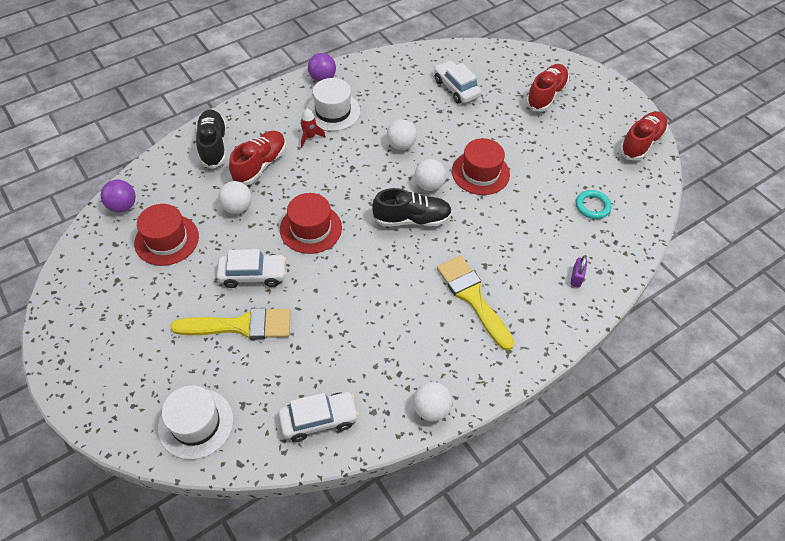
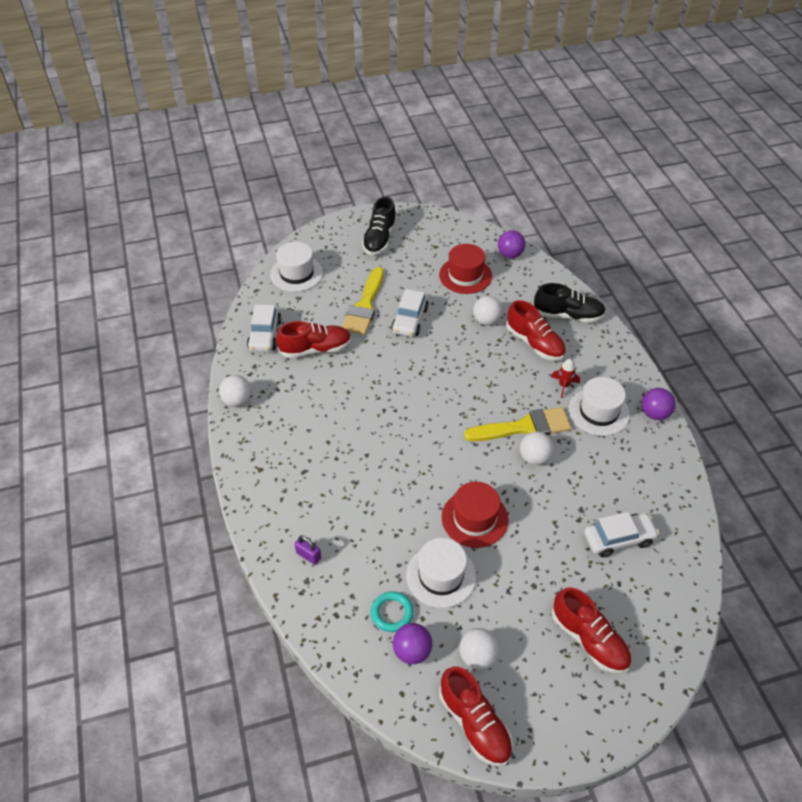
camera: 110 degrees right, 5 degrees down
(311, 228) = (446, 364): red hat -> none
(326, 355) = (315, 349): none -> red shoe
(412, 219) = (431, 440): black shoe -> black shoe (379, 239)
(429, 185) = (470, 466): white ball -> white ball (477, 656)
(472, 297) = (324, 460): yellow brush -> yellow brush (524, 427)
(543, 183) = (441, 575): none -> white hat
(614, 187) = (412, 651): none -> purple ball

